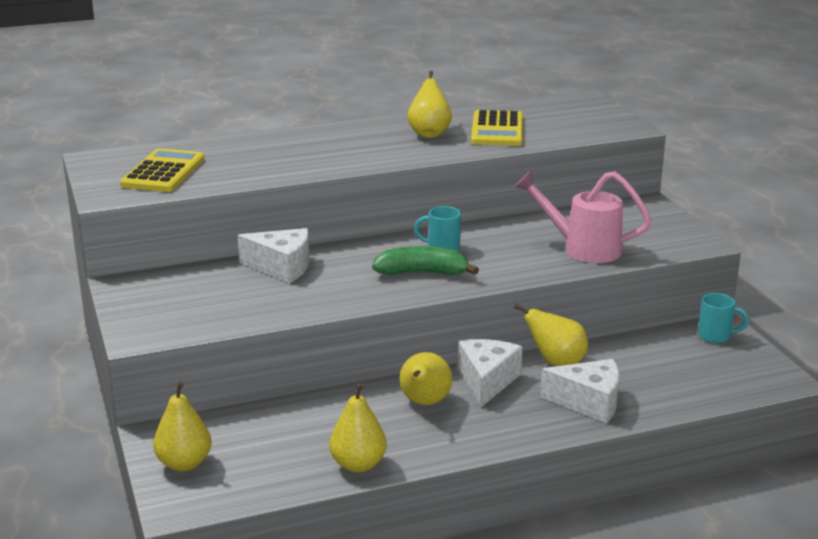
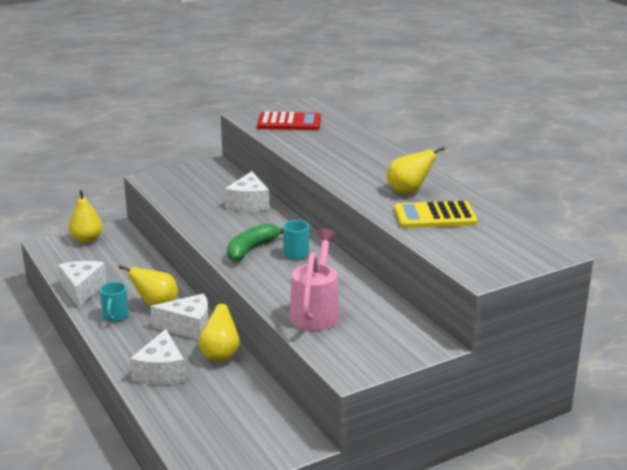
camera: 80 degrees right, 0 degrees up
(163, 172) = (289, 123): yellow calculator -> red calculator
(358, 464) = (82, 290): yellow pear -> white cheese
(422, 272) = (252, 249): green banana -> green banana turned 135 degrees counterclockwise
(716, 336) = (283, 438): turquoise mug -> turquoise mug (115, 316)

